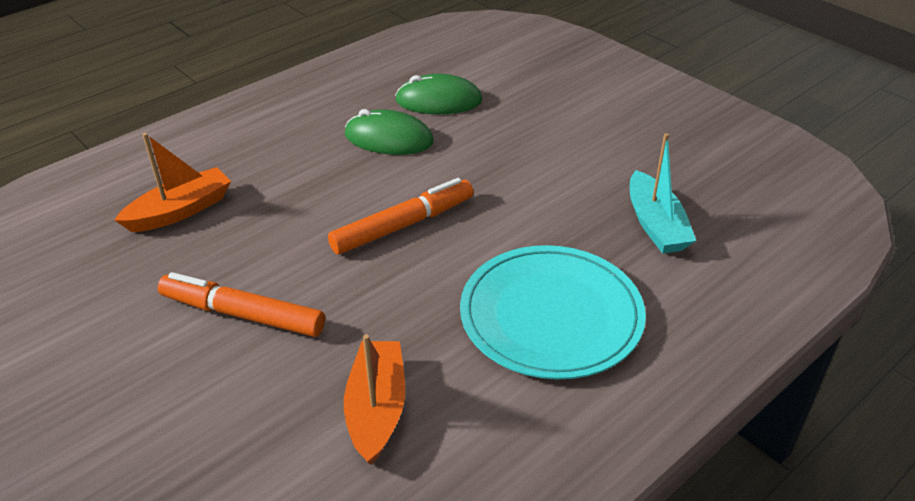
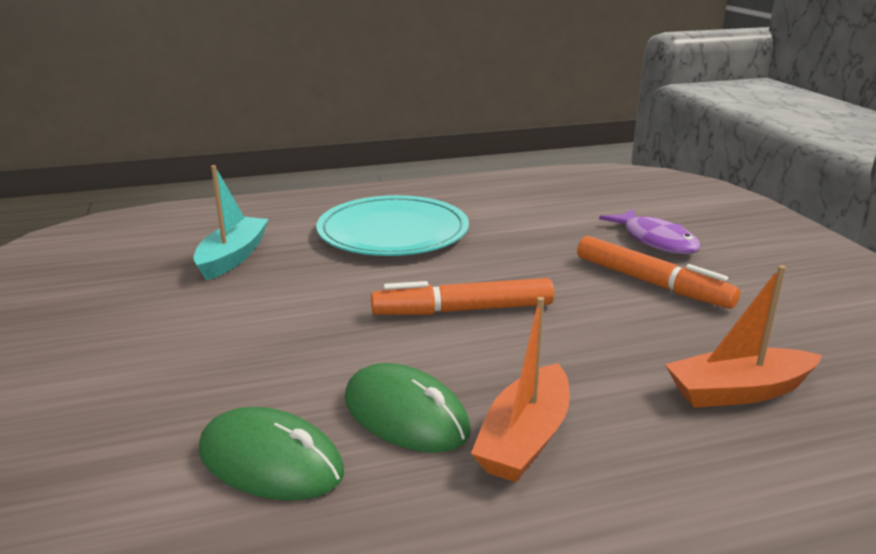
camera: 155 degrees left, 15 degrees down
(238, 405) = (656, 240): none -> purple fish
(376, 409) = (554, 221): orange boat -> orange boat (525, 439)

